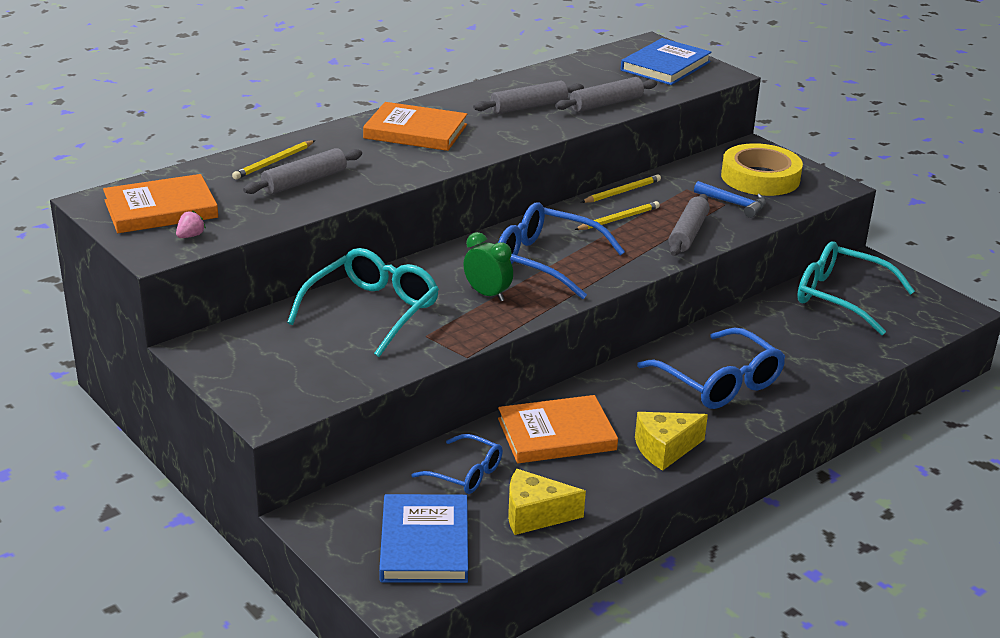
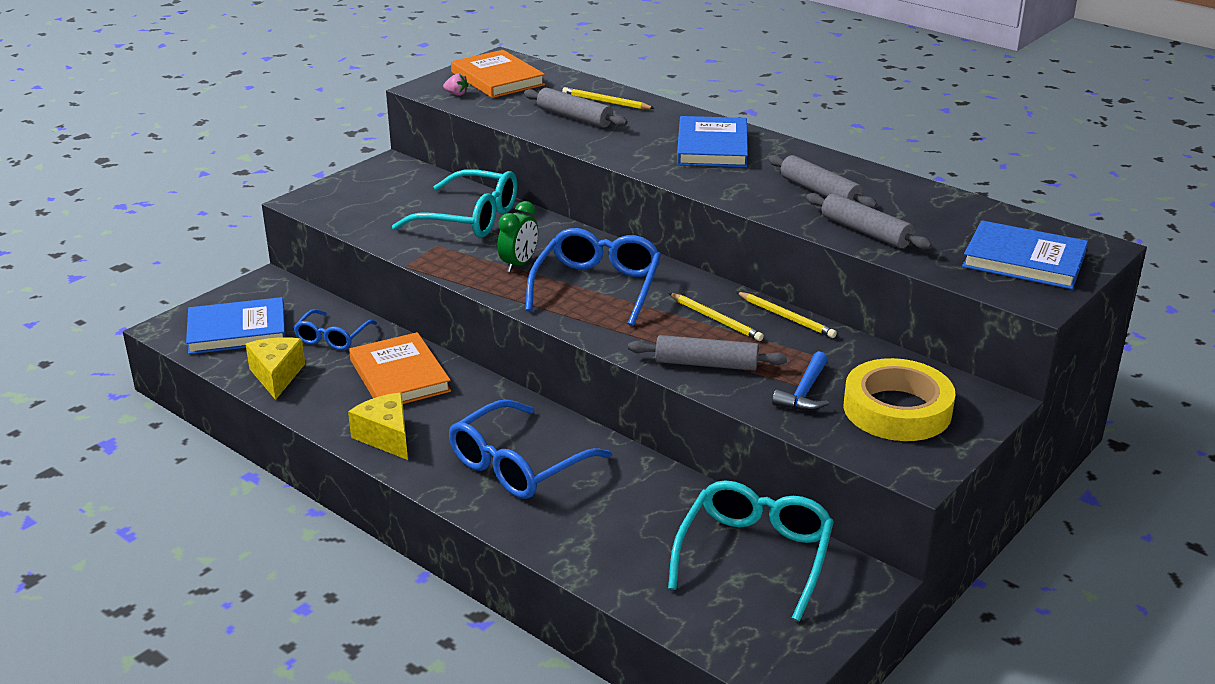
camera: 80 degrees right, 0 degrees up
(415, 131) = (712, 147): orange book -> blue book

